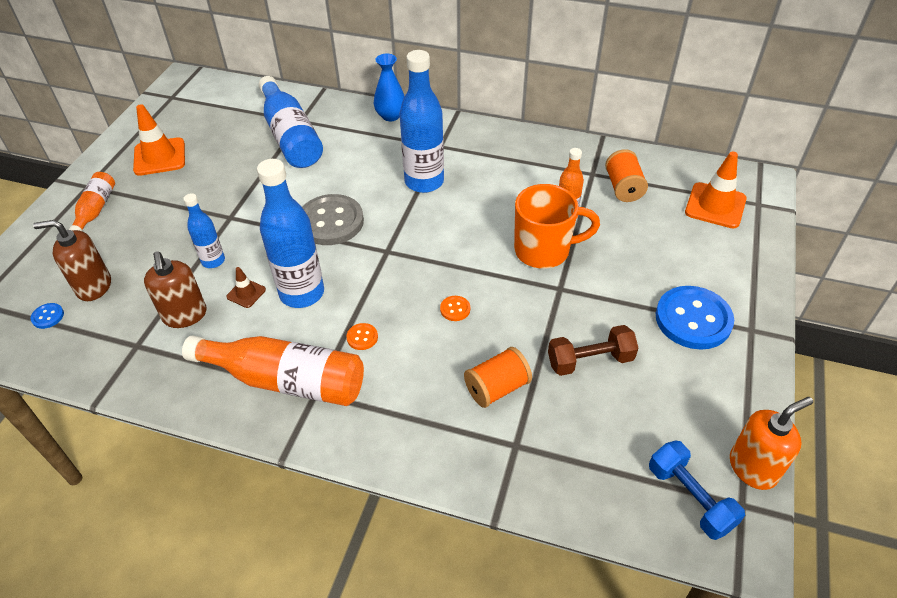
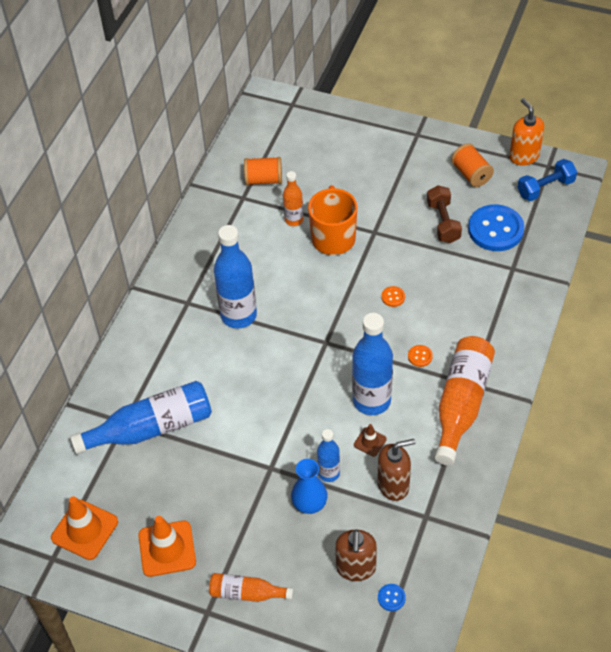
camera: 85 degrees left, 5 degrees up
(331, 222) = (285, 385): grey button -> none
(391, 116) = (131, 342): blue vase -> blue vase (309, 503)
(497, 388) = (467, 275): orange spool -> orange spool (471, 174)
(693, 319) = (407, 162): blue button -> blue button (495, 229)
(715, 206) = (291, 129): orange traffic cone -> orange traffic cone (84, 530)

